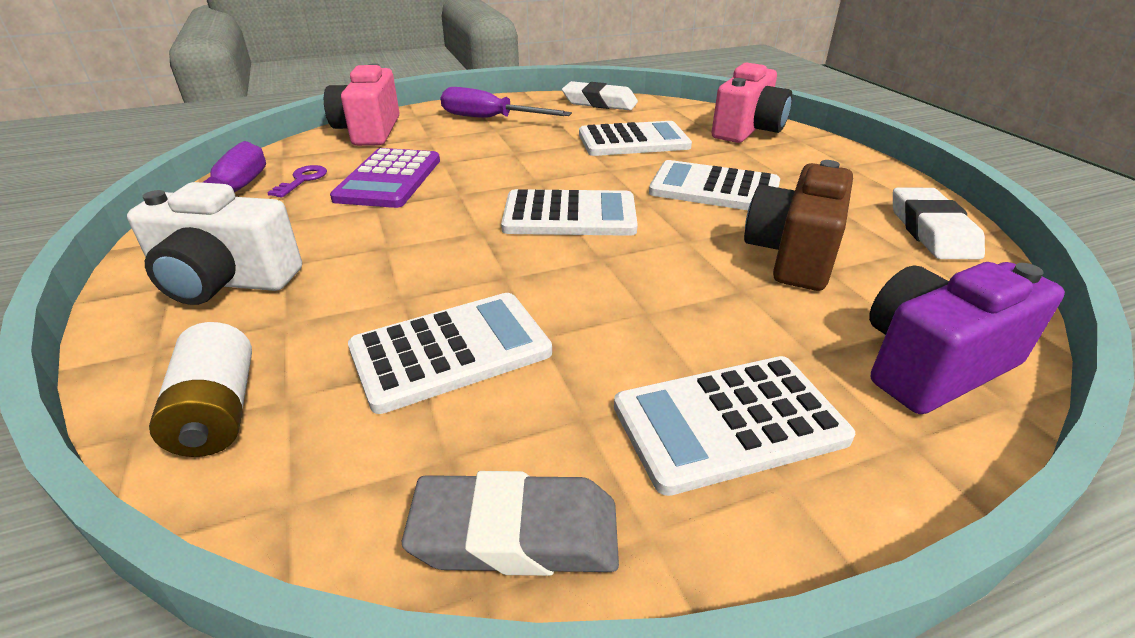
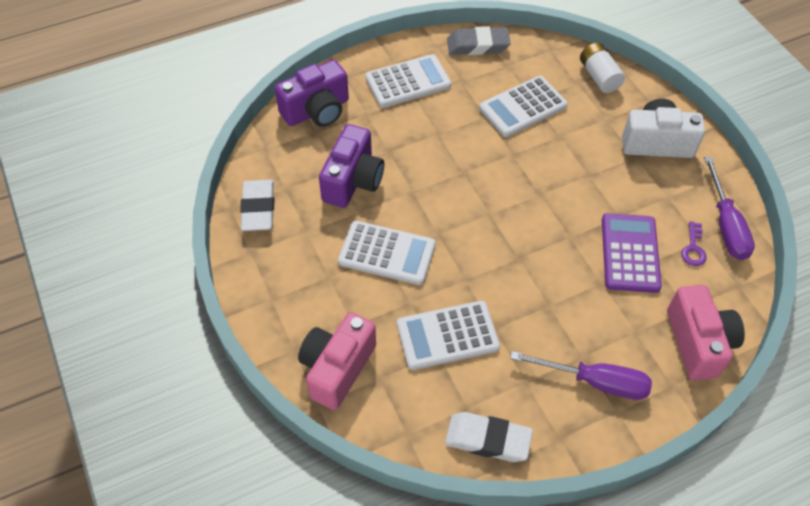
camera: 175 degrees right, 20 degrees up
(570, 215) = (487, 213): white calculator -> none
(793, 255) = (353, 180): brown camera -> purple camera

